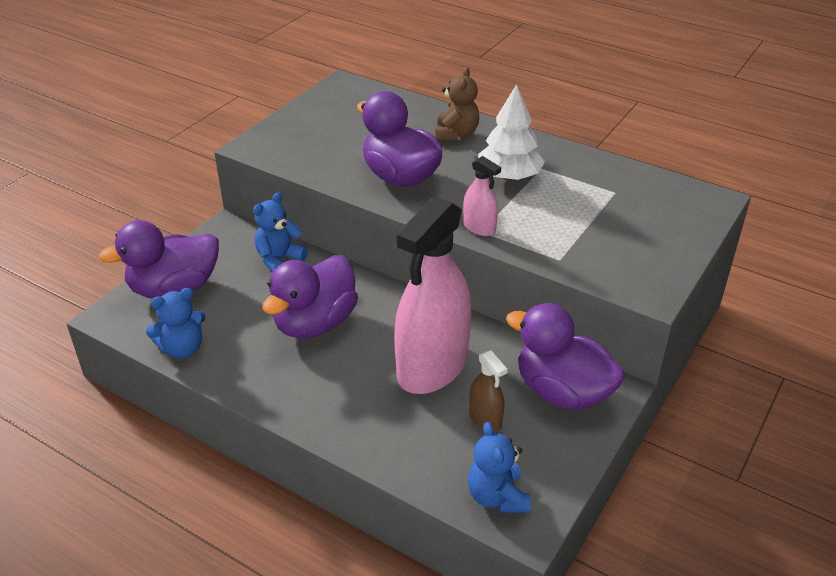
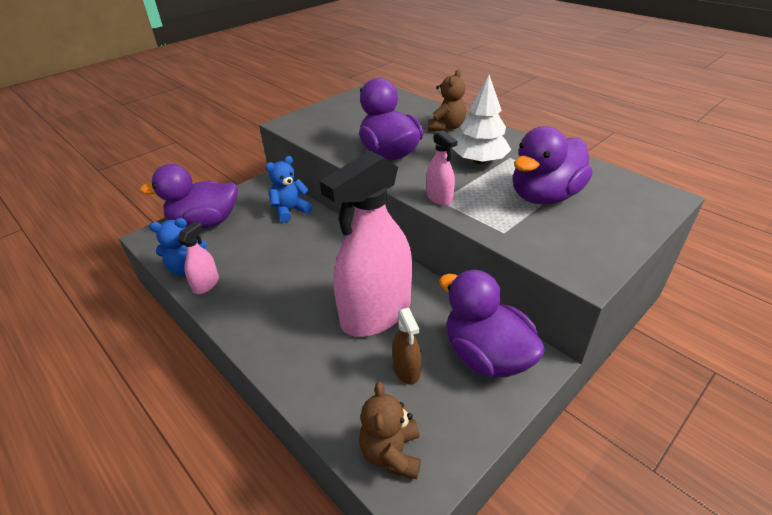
camera: 15 degrees right, 0 degrees up
(217, 364) = (206, 284): none -> pink spray bottle
(315, 323) = (295, 262): purple duck -> purple duck (544, 196)
(497, 497) = (391, 453): blue teddy bear -> brown teddy bear

